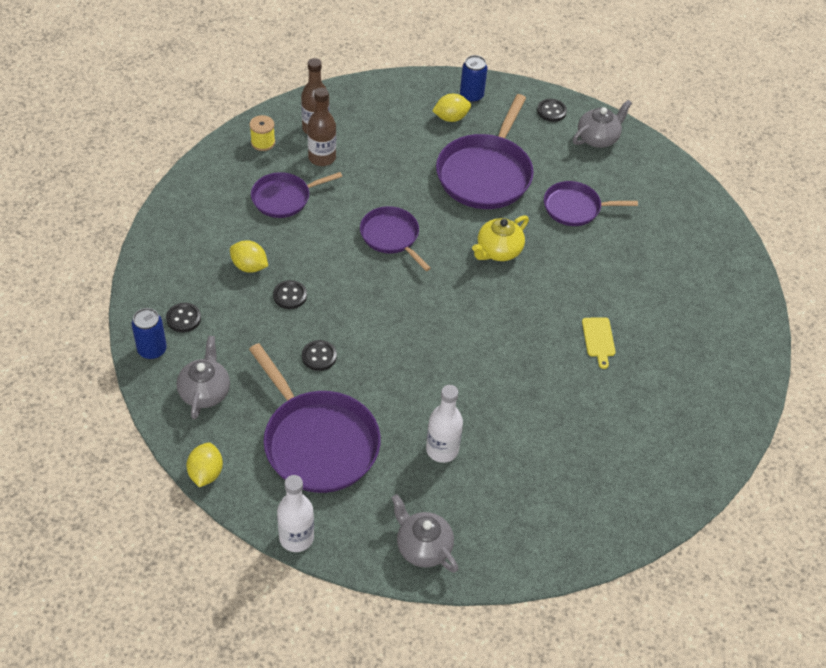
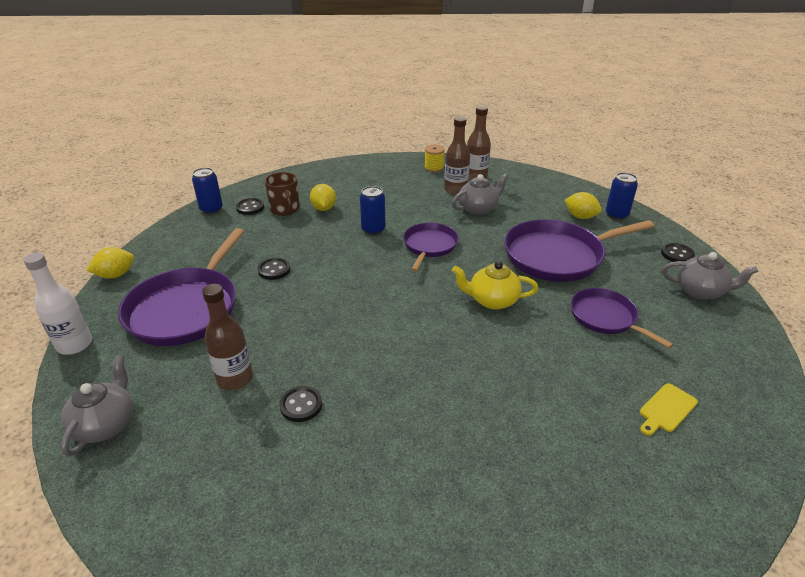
camera: 55 degrees right, 15 degrees down
(205, 392) = (193, 242): grey teapot -> grey teapot (478, 208)
(218, 294) = (285, 209): none -> brown mug
(284, 198) = (400, 194): purple pan -> none
(290, 296) = (317, 233): black button -> black button (301, 405)
(326, 255) = (373, 229): none -> blue can
(442, 450) = (235, 378): white bottle -> brown bottle
(598, 339) = (479, 415): yellow cutting board -> yellow cutting board (666, 409)

